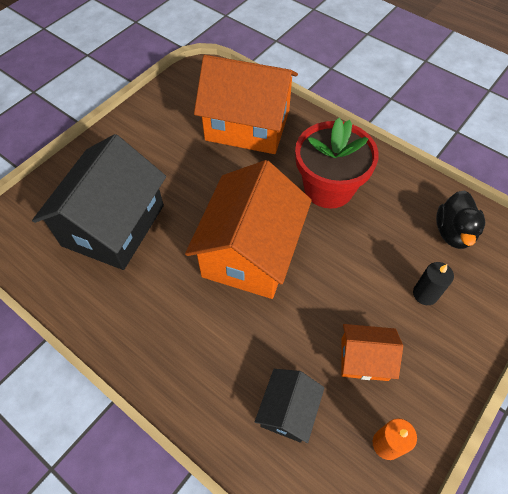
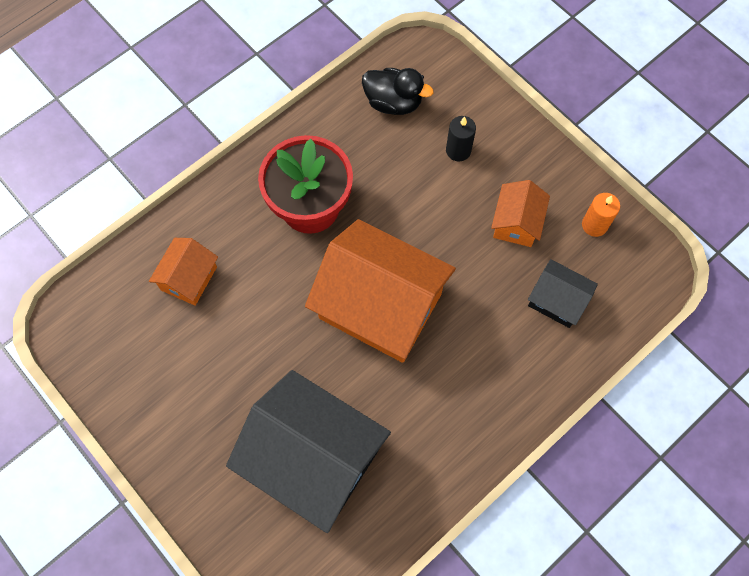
camera: 80 degrees left, 10 degrees up
(247, 125) = (189, 278): orange house -> orange house, size x0.48

